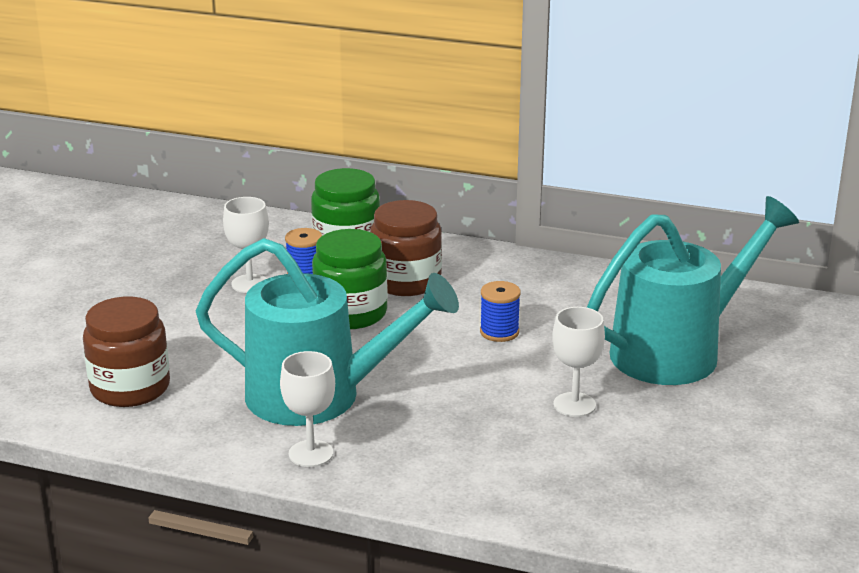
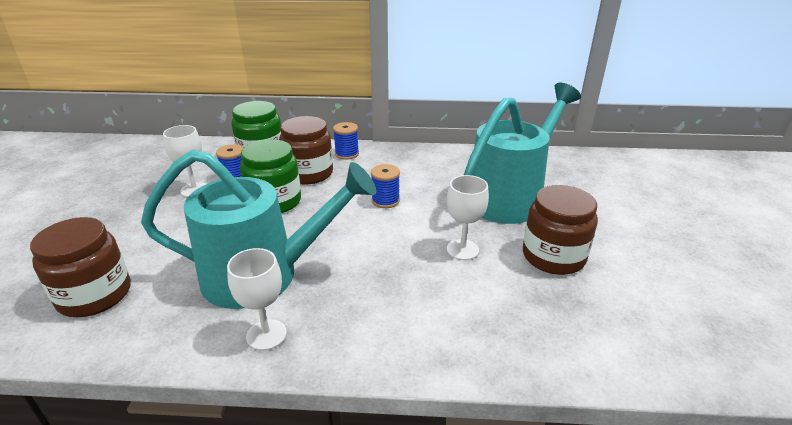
camera: 15 degrees left, 5 degrees up
(469, 260) = (347, 154): none -> blue spool
(690, 430) = (553, 256): none -> brown jar

